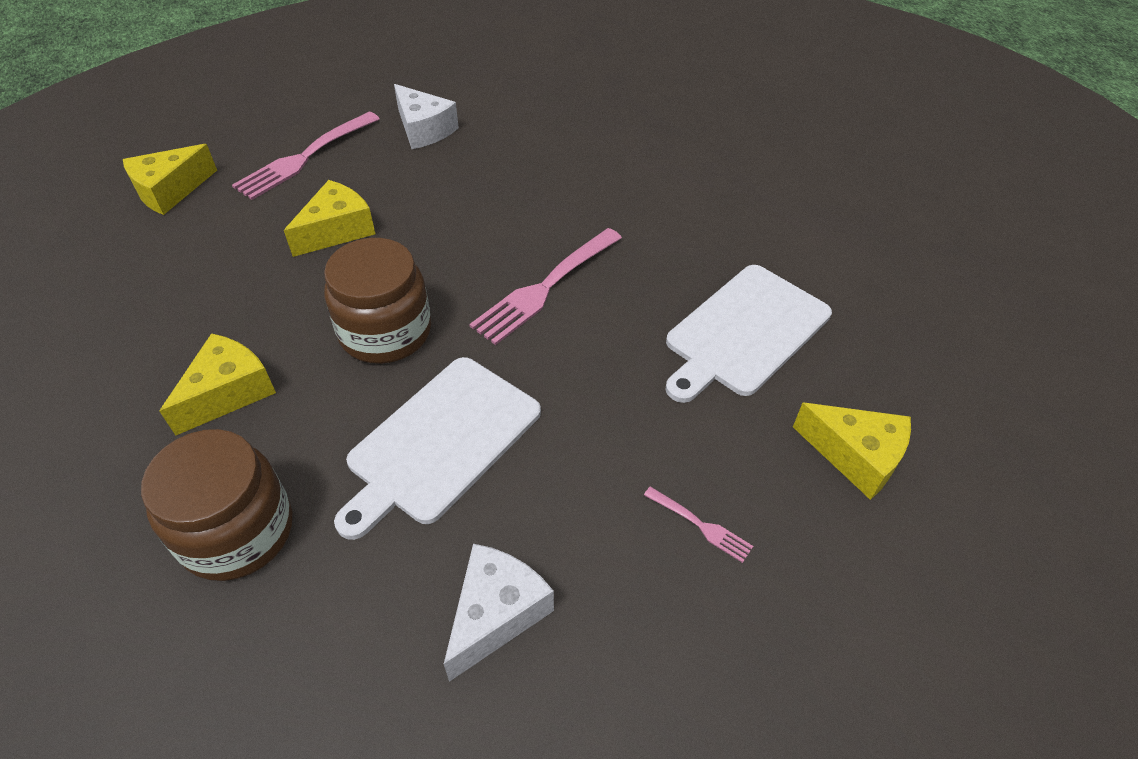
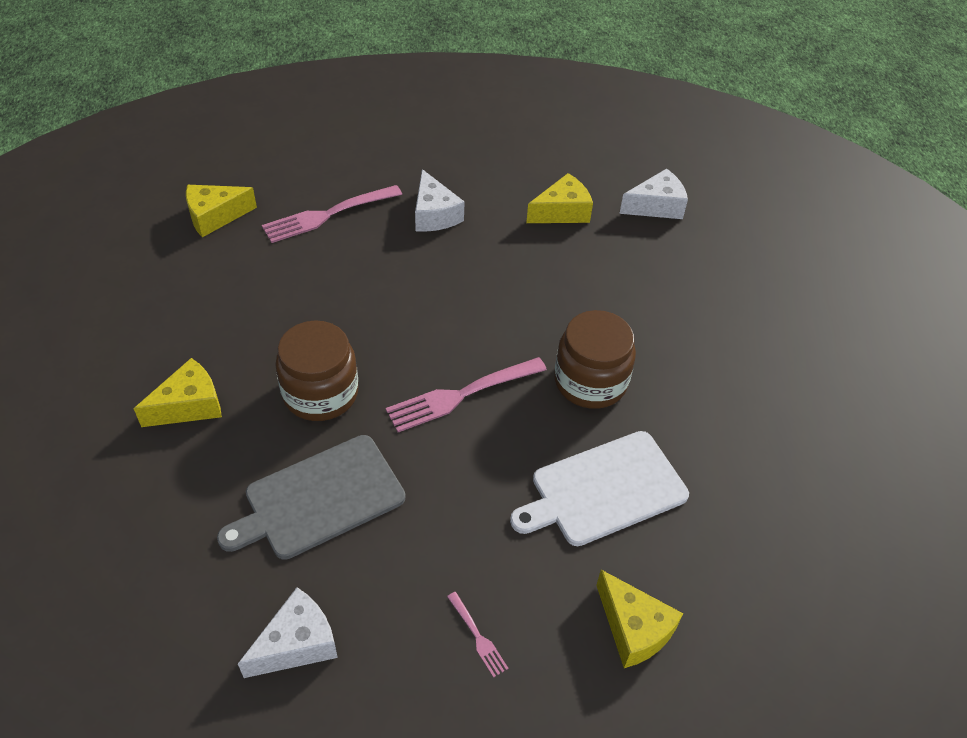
camera: 20 degrees right, 0 degrees up
(237, 531) = (153, 515): brown jar -> brown jar (590, 382)
(337, 230) = (323, 291): yellow cheese -> yellow cheese (562, 212)
(440, 442) = (319, 499): white cutting board -> grey cutting board
(643, 71) = (656, 206): none -> white cheese

